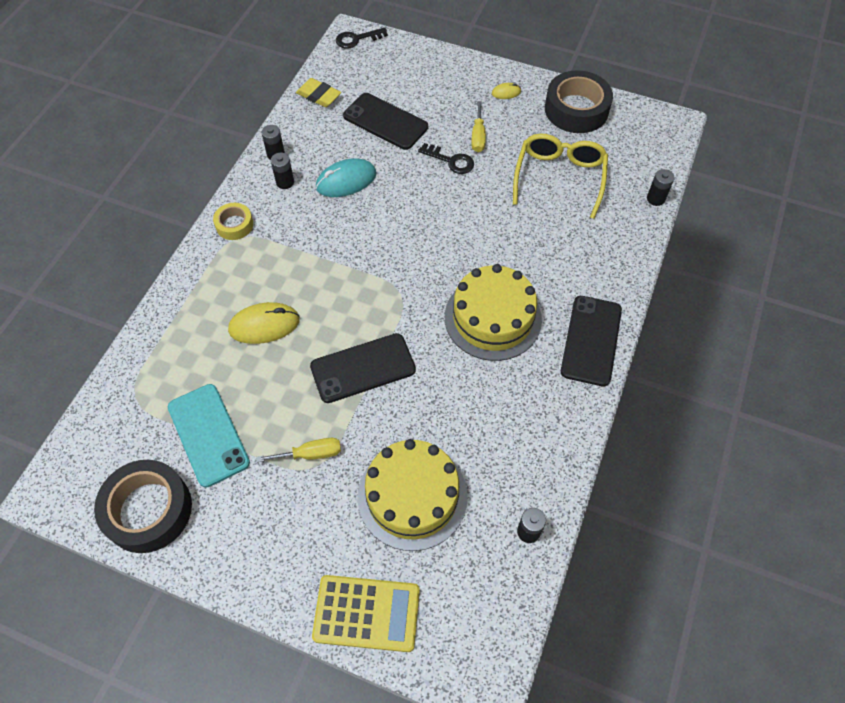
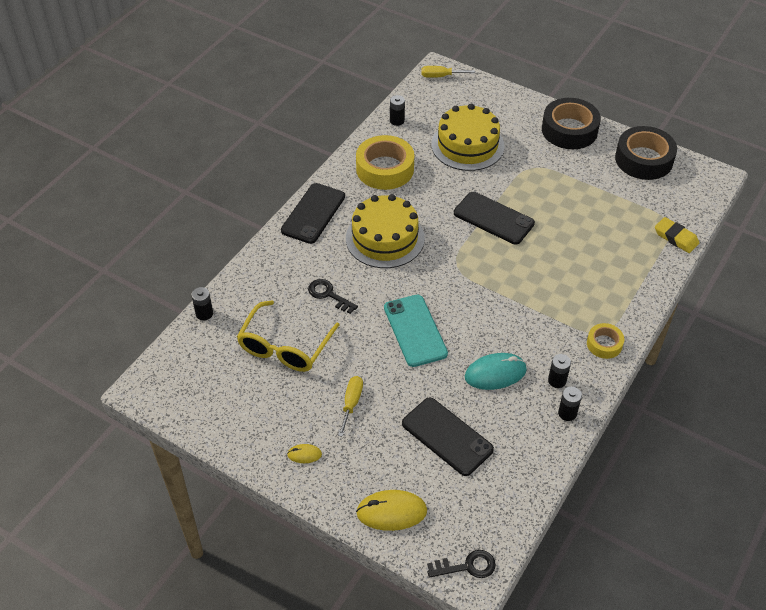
camera: 170 degrees left, 10 degrees down
(208, 434) = (608, 193): turquoise phone -> turquoise phone (415, 330)
(264, 325) = (571, 257): yellow mouse -> yellow mouse (391, 512)
(311, 454) = (534, 174): yellow screwdriver -> yellow screwdriver (440, 76)
(318, 96) = (519, 483): yellow eraser -> yellow eraser (676, 238)
(363, 368) = (493, 218): black phone -> black phone turned 45 degrees clockwise
(366, 613) = (503, 100): yellow calculator -> none
(451, 161) = (386, 380): black key -> black key (328, 295)
(521, 429) = (385, 169): none -> yellow tape
(576, 109) = (236, 420): black tape -> black tape (569, 130)

